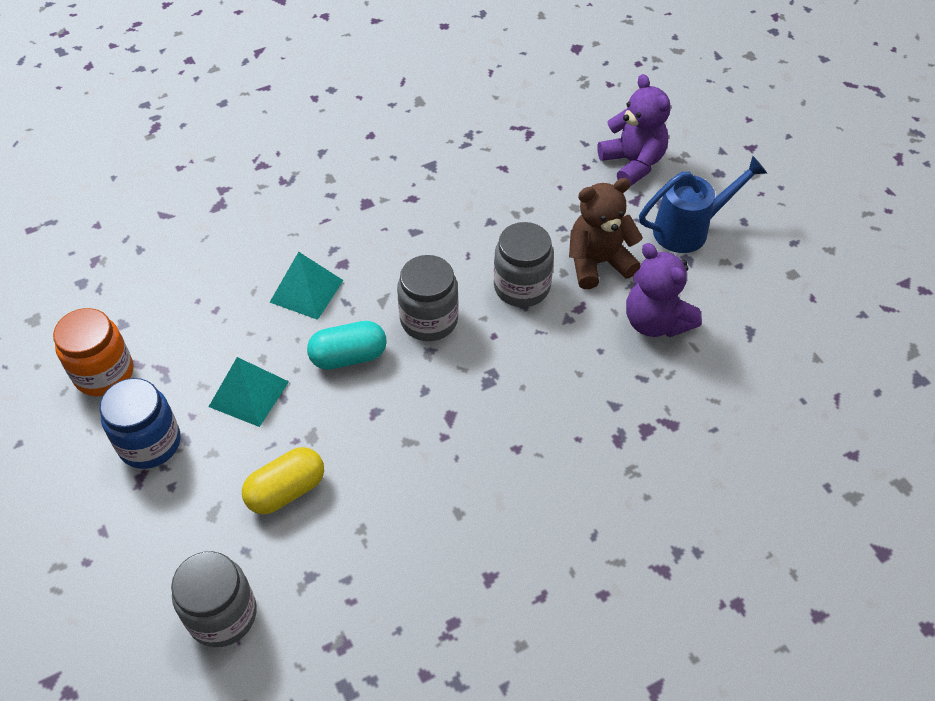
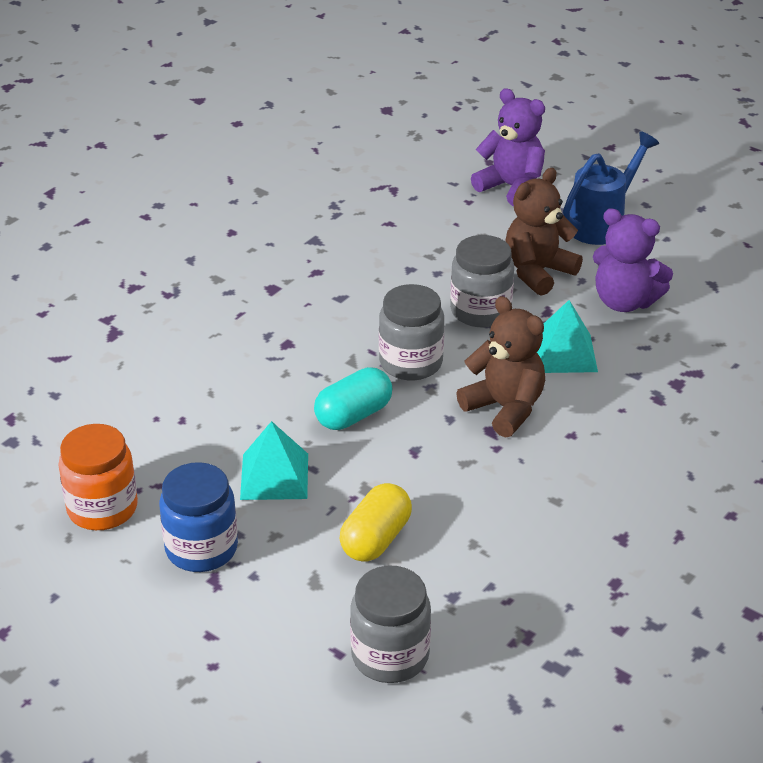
camera: 25 degrees left, 15 degrees down
(306, 291) = (267, 376): turquoise pyramid -> turquoise pyramid (564, 353)
(477, 398) = (505, 408): none -> brown teddy bear

